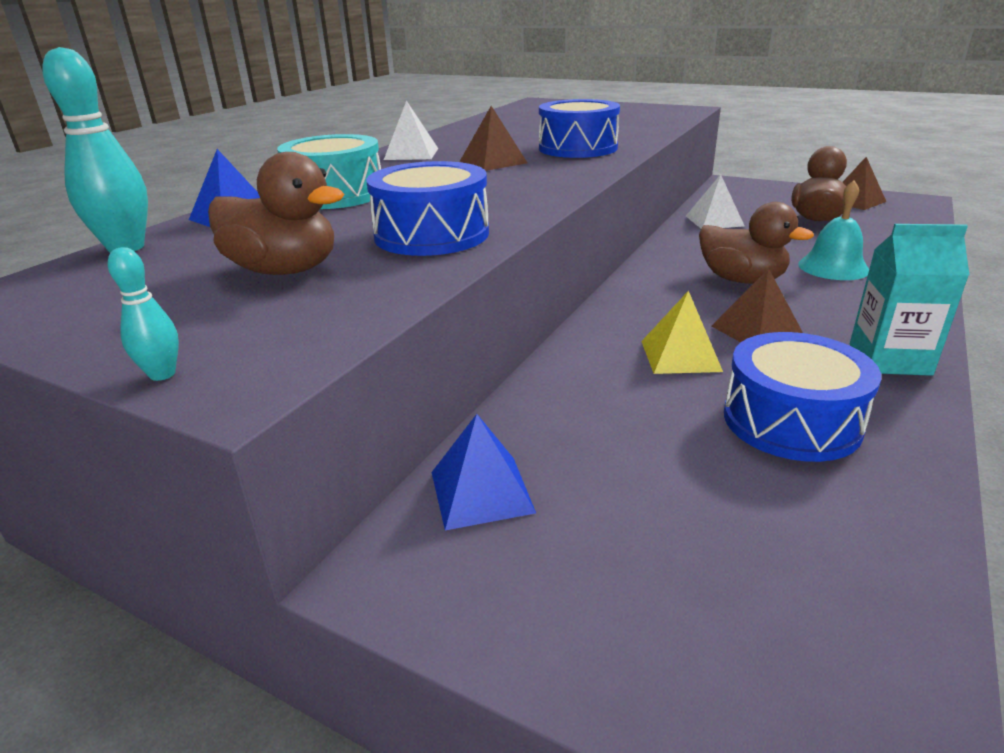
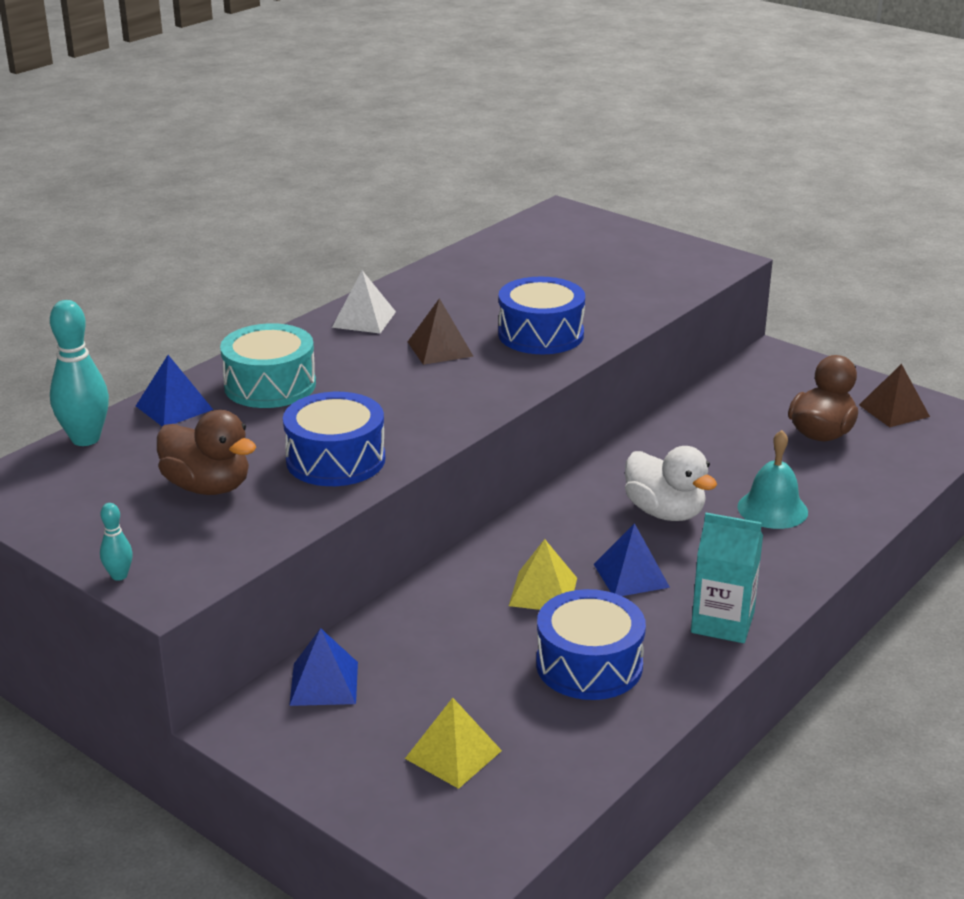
camera: 10 degrees right, 0 degrees up
(711, 566) = (453, 754): none -> yellow pyramid
(714, 221) = (702, 421): white pyramid -> none
(741, 280) = (665, 512): brown duck -> white duck
(757, 330) = (631, 575): brown pyramid -> blue pyramid

